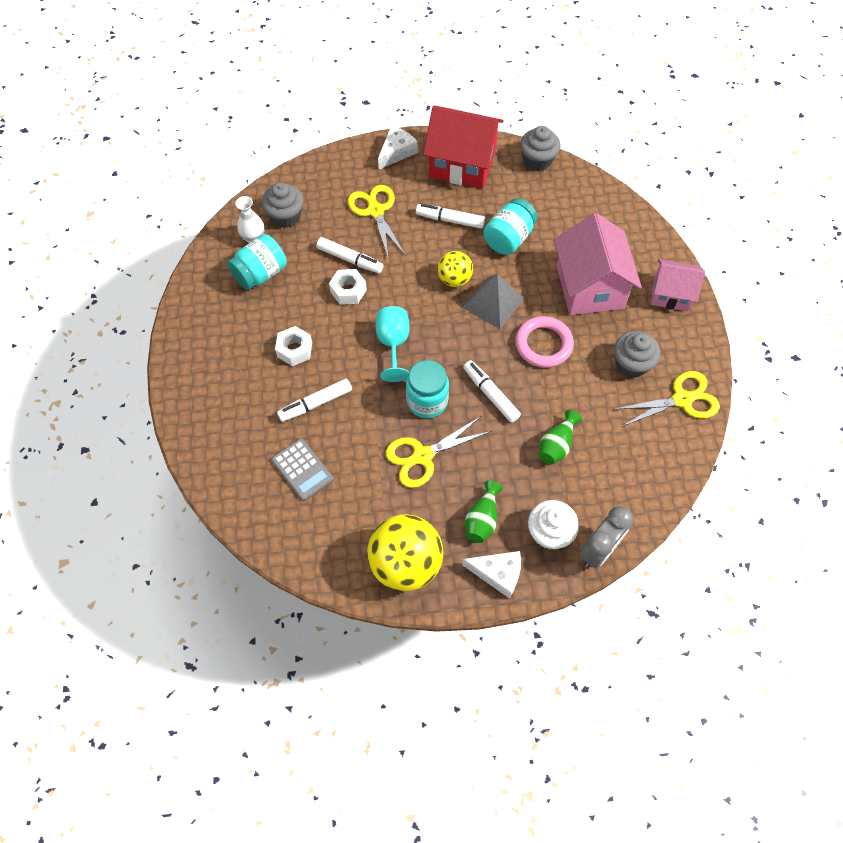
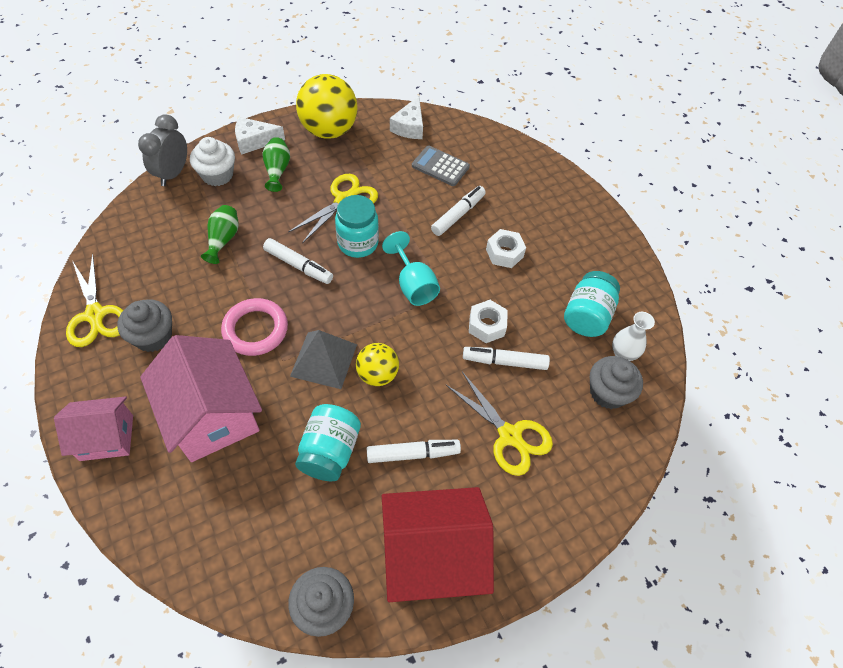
camera: 155 degrees right, 5 degrees down
(396, 152) = (531, 543): white cheese -> white cheese (409, 127)
(682, 399) = (95, 314): yellow scissors -> yellow scissors turned 75 degrees counterclockwise

